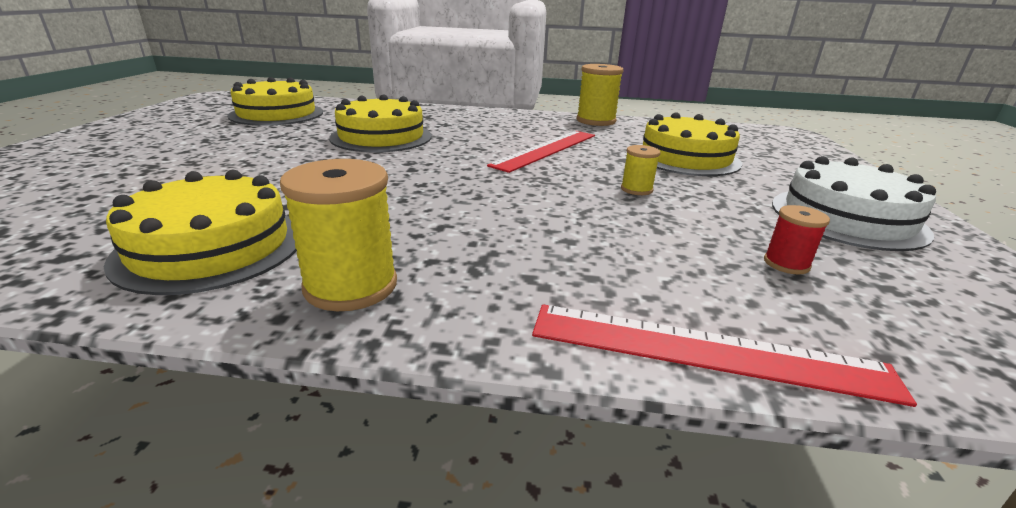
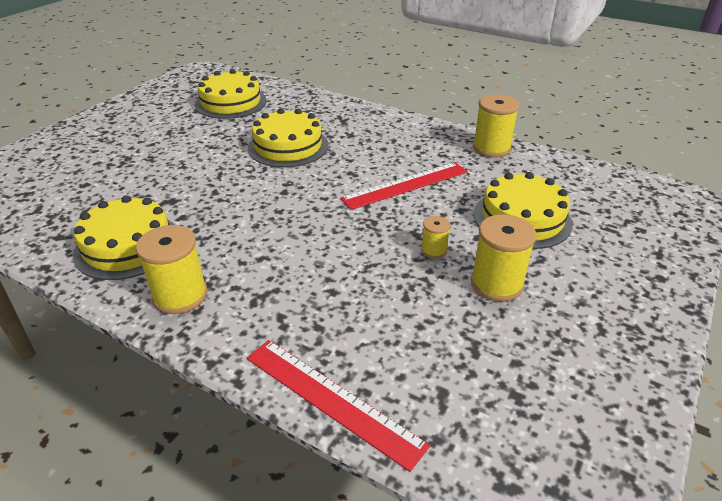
camera: 25 degrees right, 10 degrees up
(731, 203) = (496, 284): none -> yellow spool
(786, 264) = (465, 354): red spool -> none
(847, 218) = (582, 324): white cake -> none

